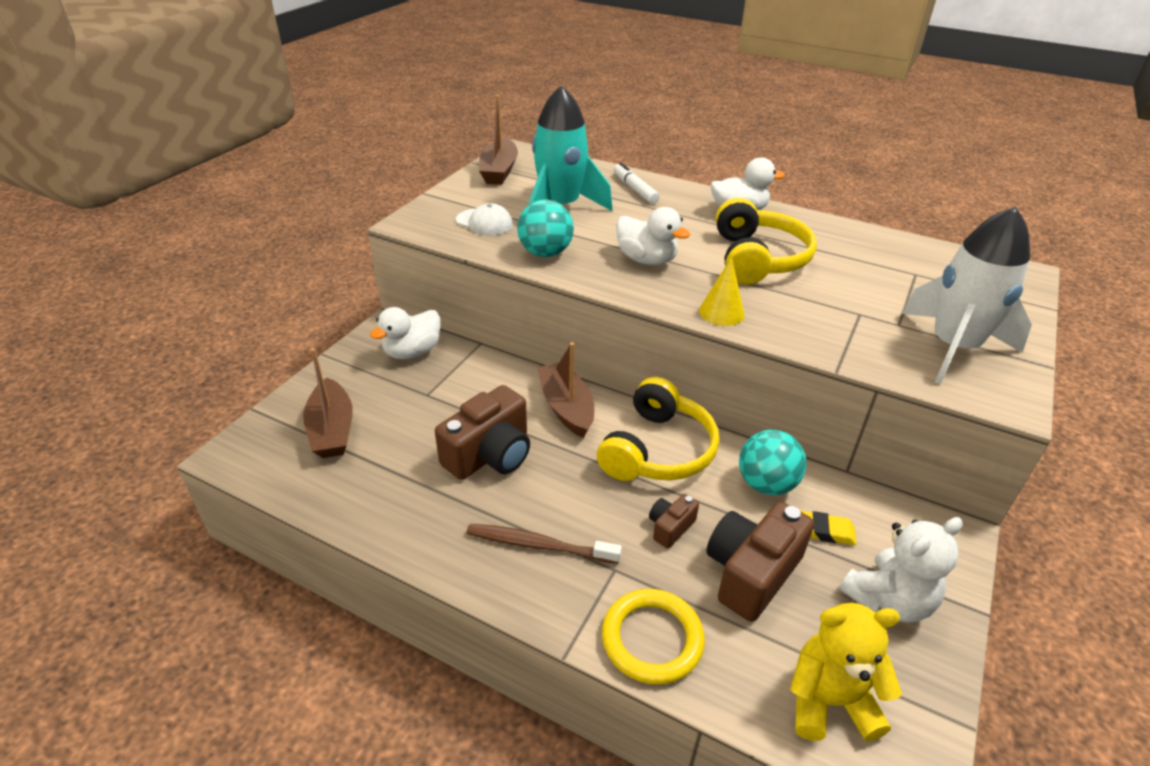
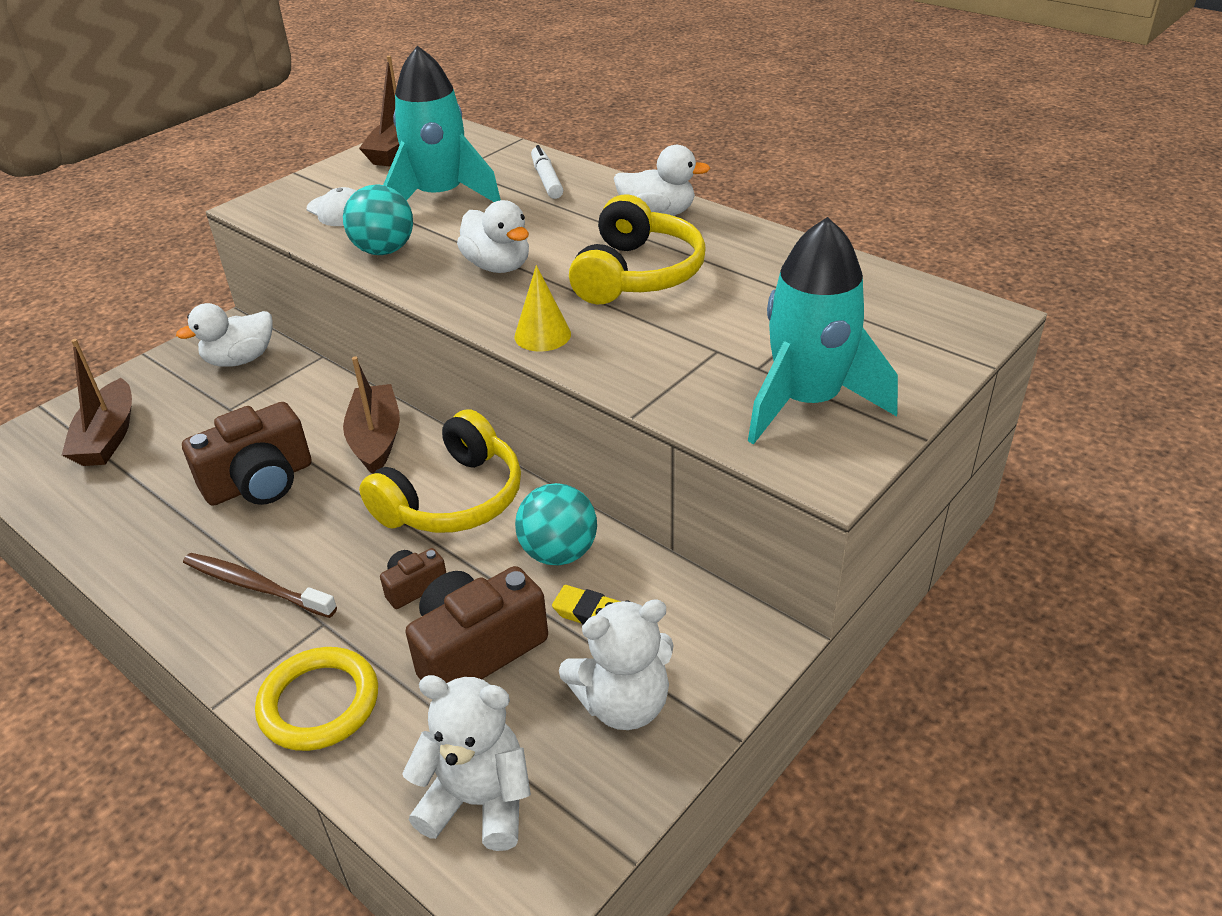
camera: 15 degrees right, 0 degrees up
(829, 701) = (478, 801): yellow teddy bear -> white teddy bear
(953, 347) = (807, 401): white rocket -> turquoise rocket

